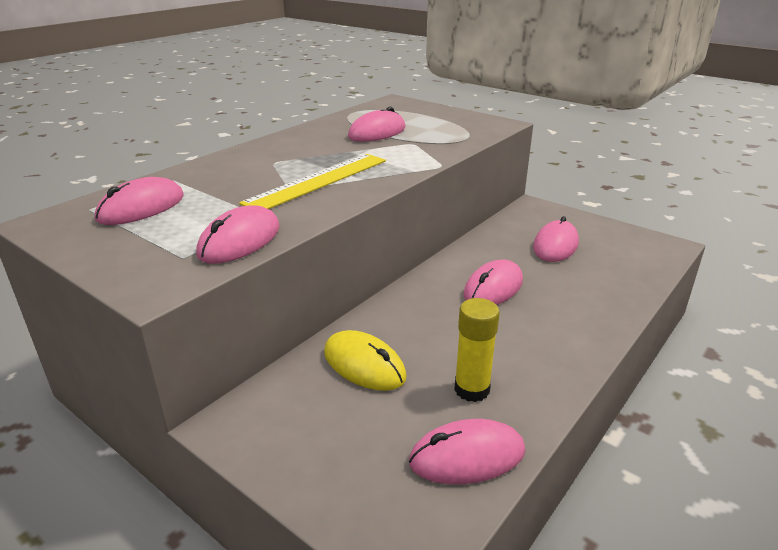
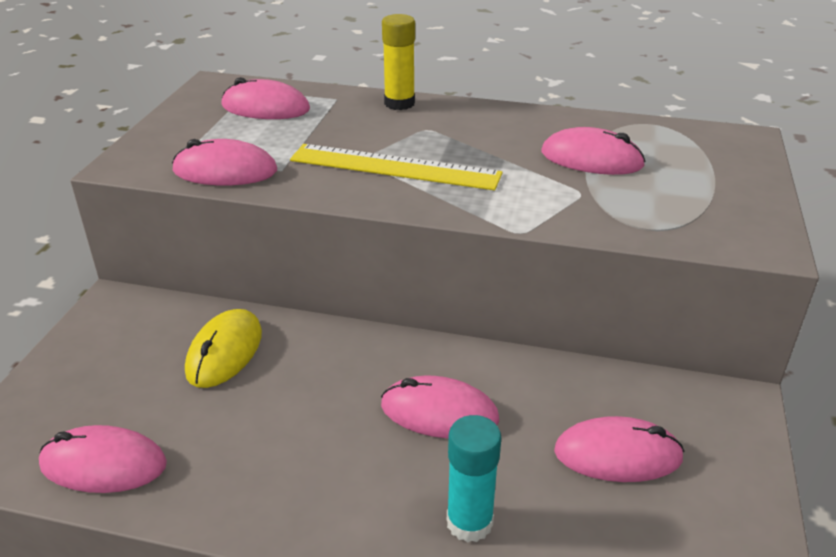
camera: 65 degrees right, 5 degrees up
(467, 456) = (103, 464): pink mouse -> pink mouse turned 45 degrees counterclockwise
(472, 389) = (212, 443): yellow glue stick -> yellow glue stick (399, 103)
(589, 301) = (469, 522): none -> turquoise glue stick

